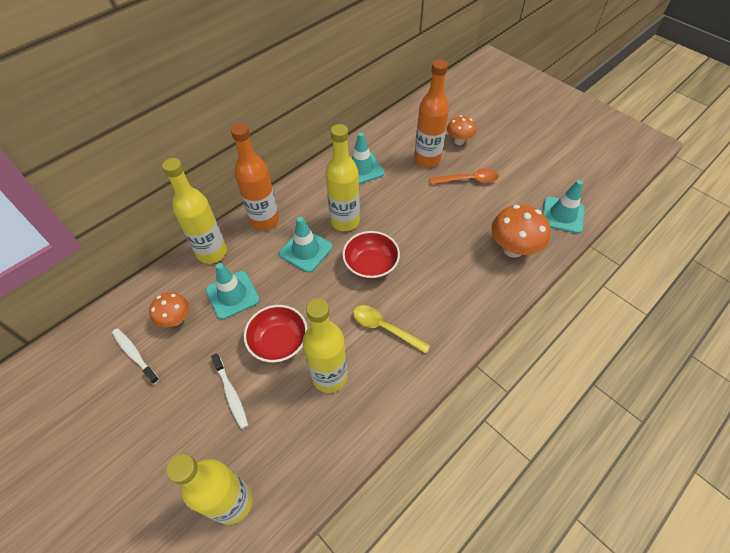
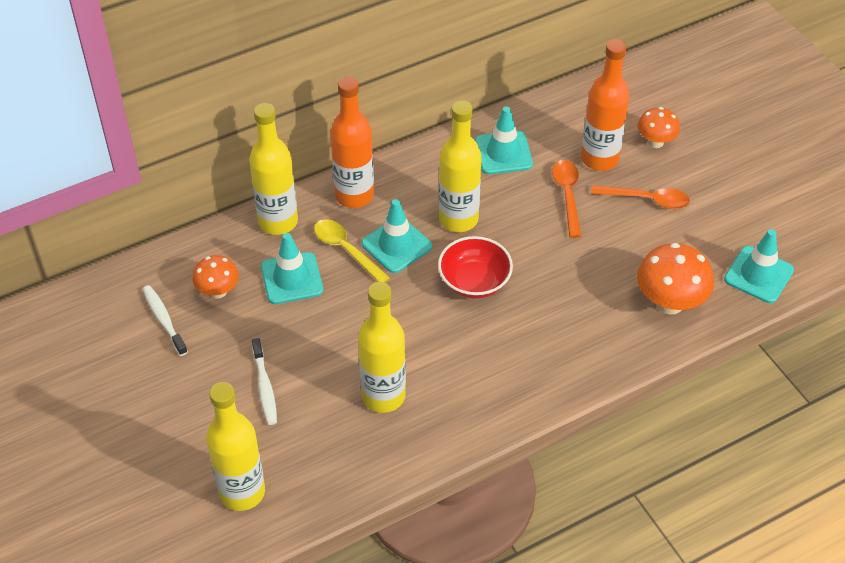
camera: 15 degrees right, 5 degrees down
(279, 342) = (334, 345): red bowl -> none
(384, 328) = (466, 359): yellow spoon -> yellow spoon (346, 250)
(414, 188) = (567, 195): none -> orange spoon

